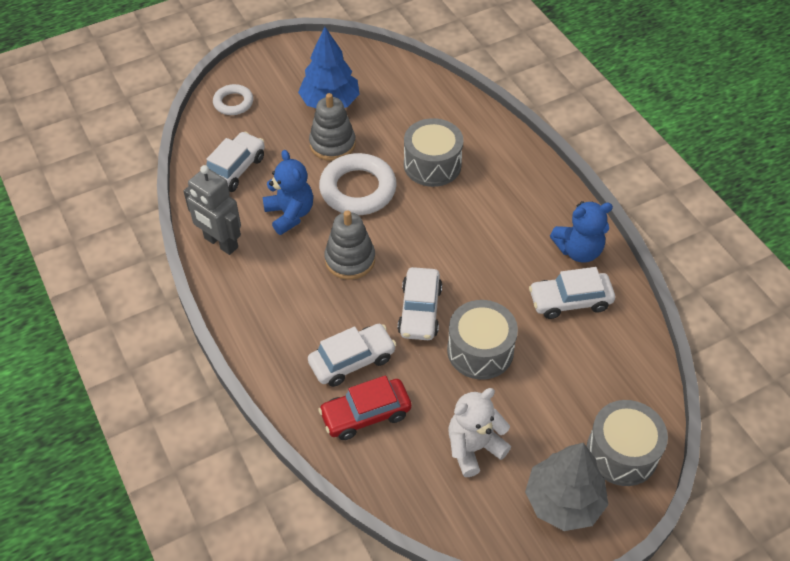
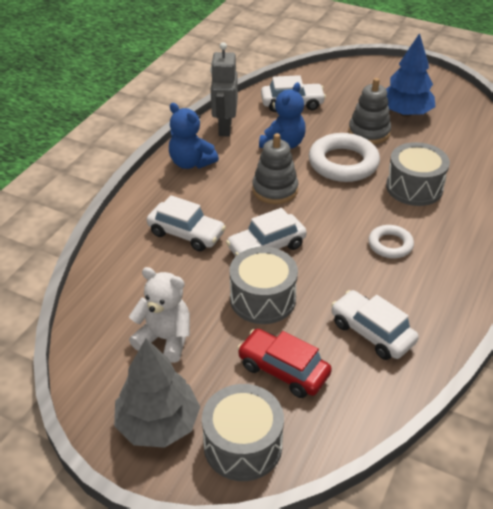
camera: 55 degrees right, 10 degrees down
(233, 103) = (347, 76): white ring -> white ring (390, 245)
(366, 414) = (145, 263): red car -> red car (283, 370)
(578, 250) = (433, 313): blue teddy bear -> blue teddy bear (191, 163)

